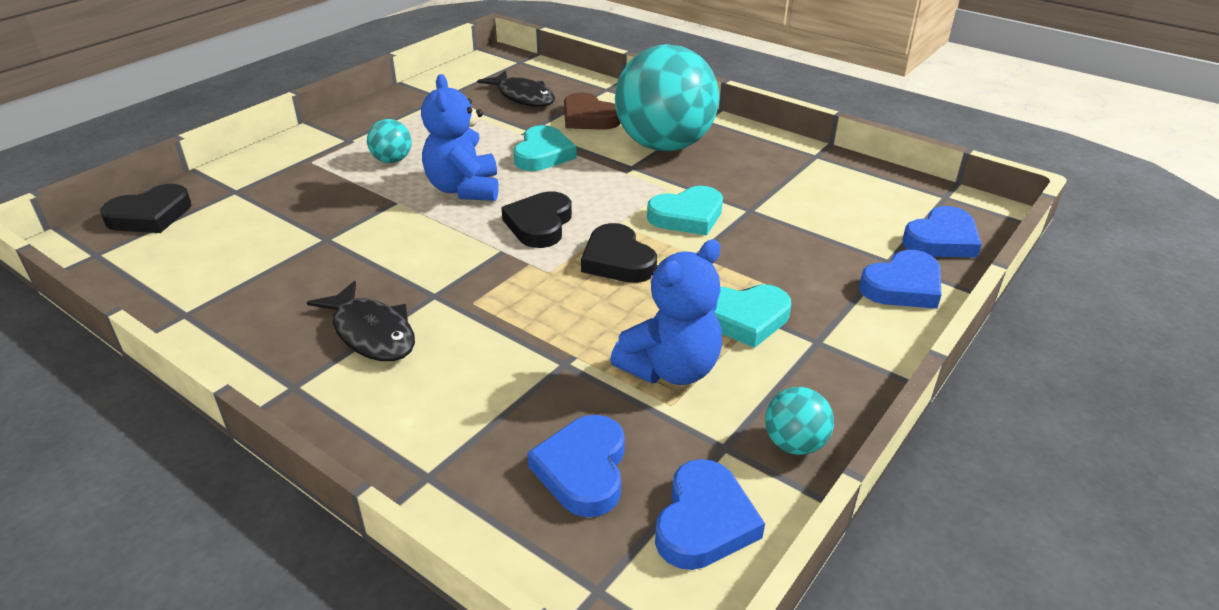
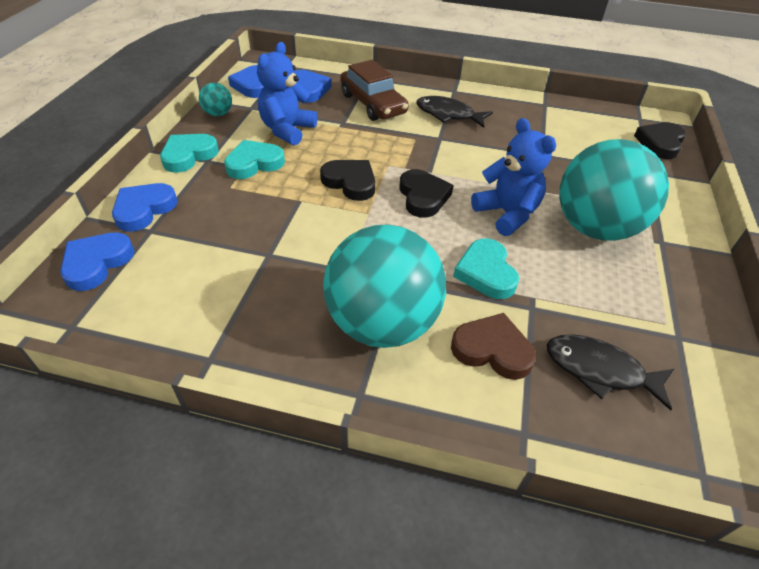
camera: 155 degrees right, 10 degrees up
(392, 160) = (595, 228): turquoise ball -> turquoise ball, size x2.42
(480, 391) = (373, 104): none -> brown car
(687, 216) = (319, 233): turquoise heart -> turquoise heart (188, 155)

